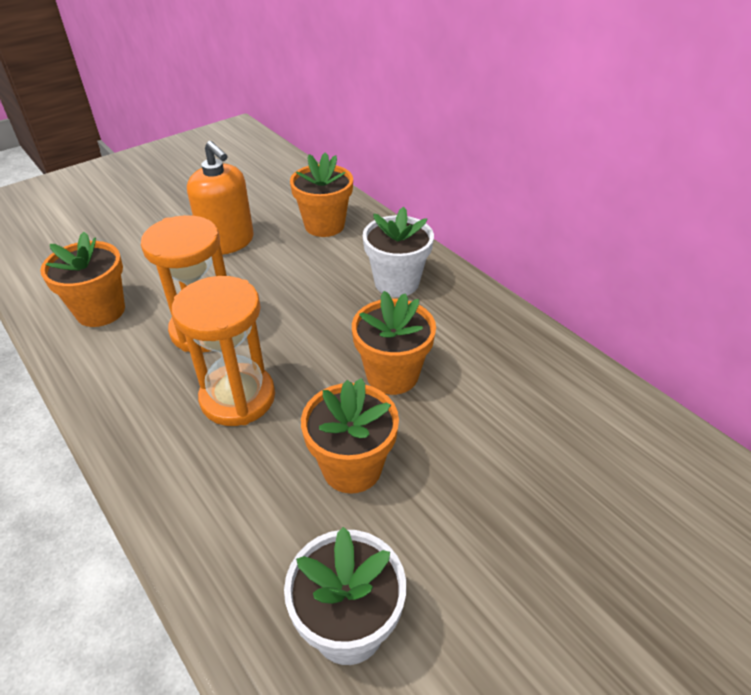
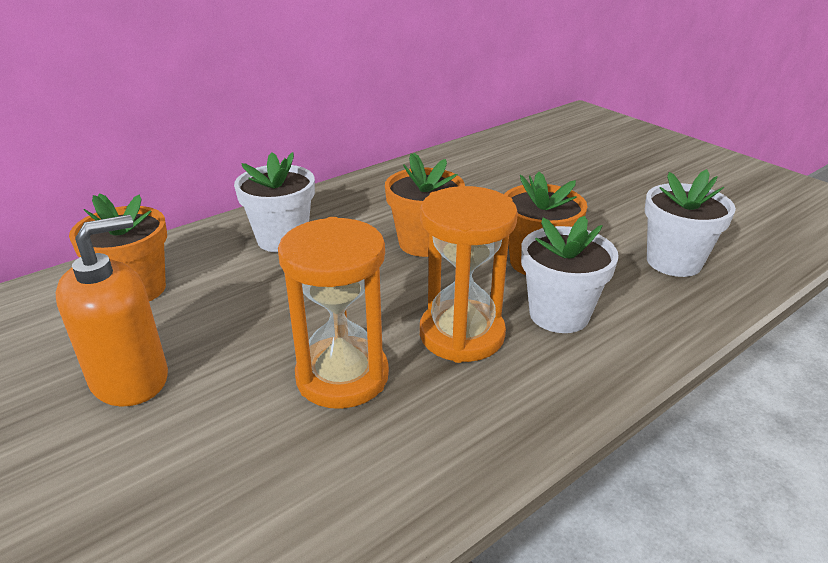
camera: 90 degrees left, 10 degrees down
(100, 311) = (275, 510): orange flower pot -> none
(254, 474) = (559, 314): none -> white flower pot

